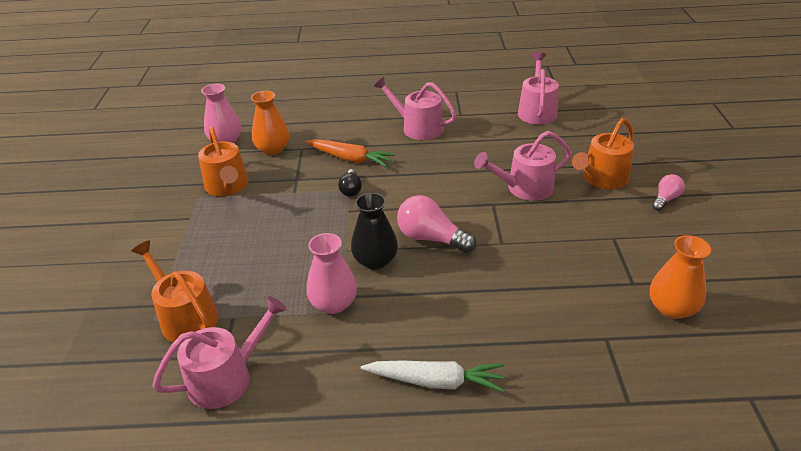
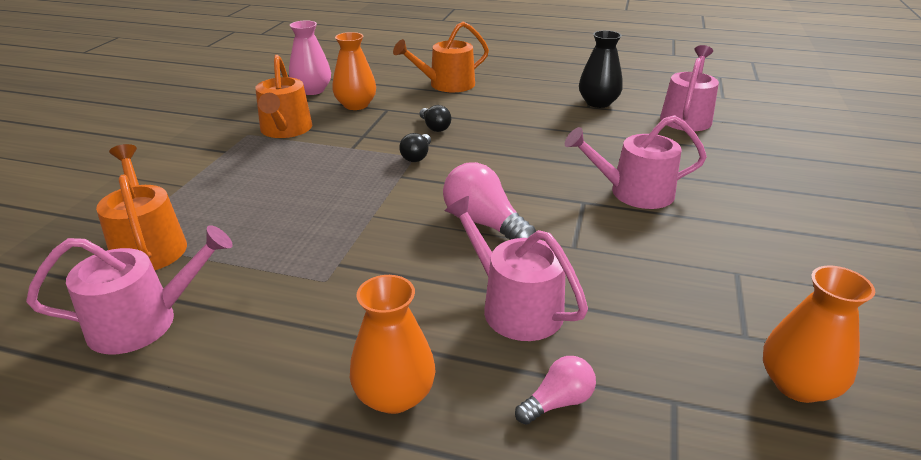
camera: 15 degrees right, 5 degrees down
(334, 303) = (322, 269): pink vase -> none
(350, 159) = (434, 127): orange carrot -> black light bulb
(375, 261) = (401, 233): black vase -> black vase (598, 103)
(418, 128) = (530, 111): pink watering can -> pink watering can (515, 306)
(435, 381) = (394, 395): white carrot -> orange vase
(602, 178) = (746, 201): orange watering can -> orange watering can (447, 85)
(665, 199) = (833, 241): pink light bulb -> pink light bulb (557, 402)

